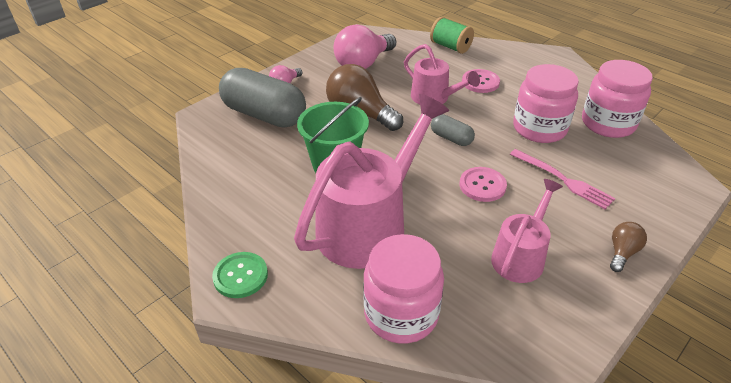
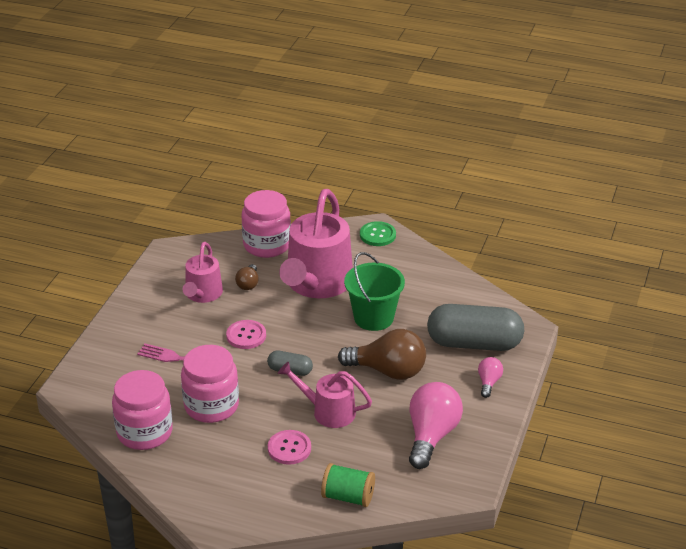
camera: 155 degrees right, 5 degrees down
(622, 252) = (131, 316): brown light bulb -> brown light bulb (248, 284)

